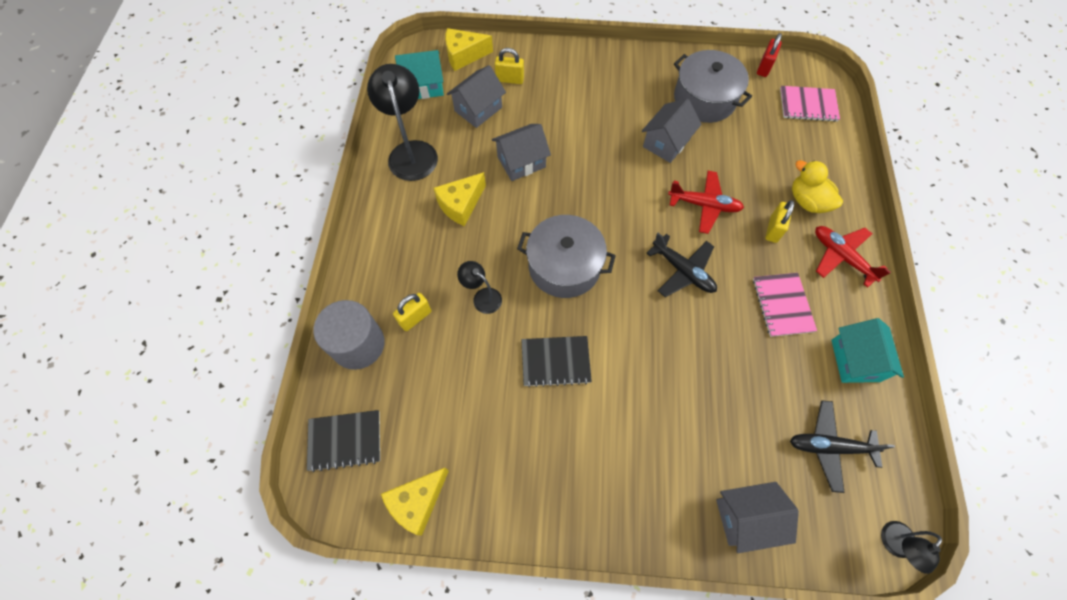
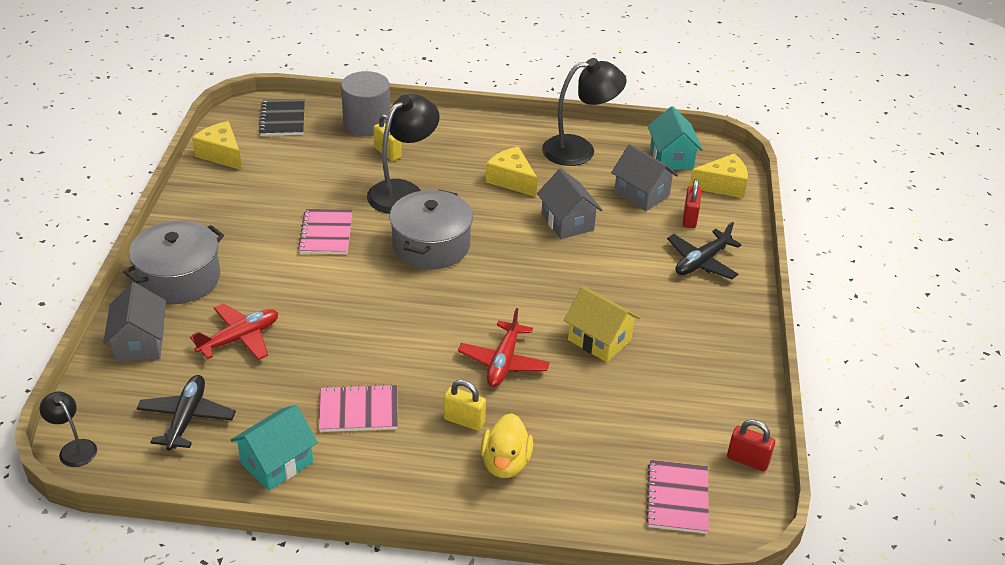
camera: 90 degrees right, 25 degrees down
(464, 55) = (722, 186): yellow cheese -> yellow cheese turned 90 degrees clockwise
(482, 297) = (403, 191): black lamp -> black lamp, size x1.93
(510, 79) = (689, 218): yellow padlock -> red padlock
(555, 361) = (326, 233): black notebook -> pink notebook
(666, 143) = (599, 340): grey house -> yellow house
(683, 271) = (415, 332): black plane -> black plane (702, 262)
(704, 99) = (677, 386): grey pot -> grey pot (179, 278)
(807, 201) = (505, 463): yellow duck -> yellow duck turned 135 degrees clockwise
(841, 257) = (417, 480): red plane -> red plane (239, 338)
(855, 360) = (277, 463): turquoise house -> turquoise house turned 45 degrees counterclockwise

